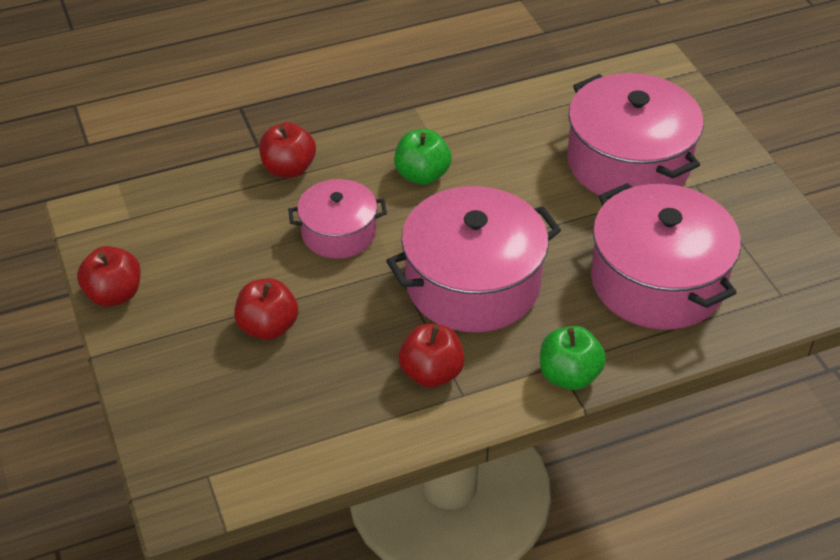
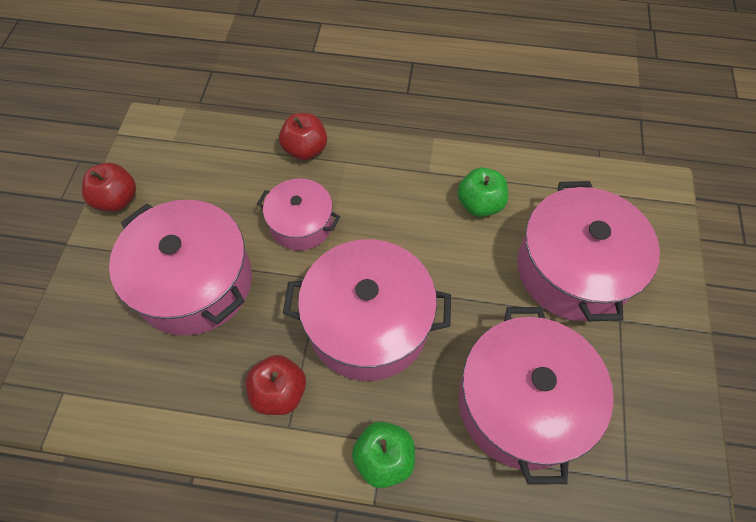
camera: 30 degrees right, 15 degrees up
(268, 327) = (194, 282): red apple -> pink pot
(422, 175) = (398, 201): green apple -> green apple (479, 204)

